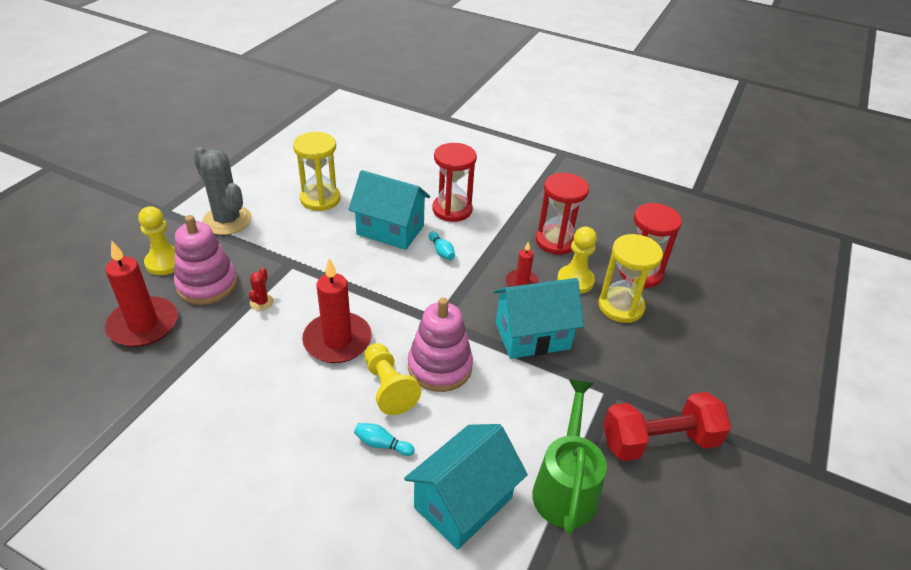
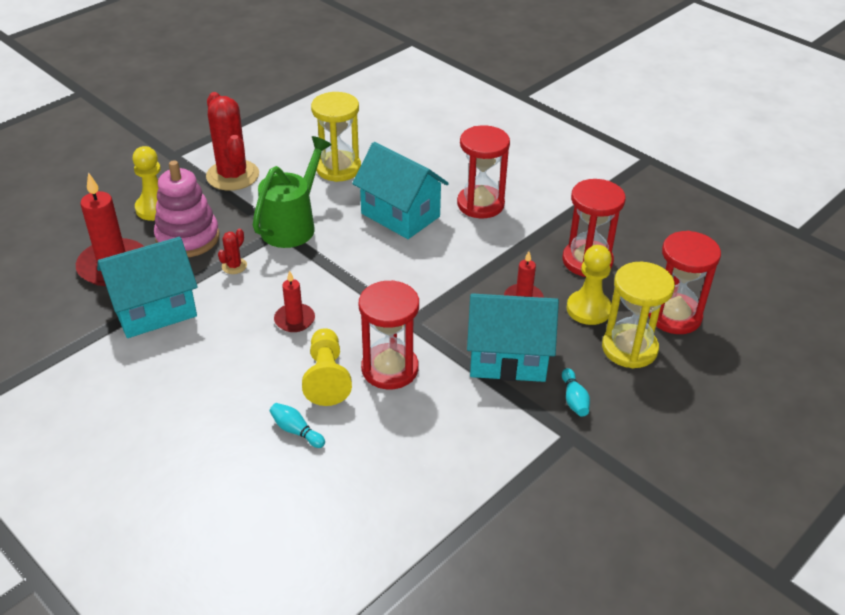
camera: 20 degrees right, 0 degrees up
(227, 220) = (232, 175): grey cactus -> red cactus
(337, 340) = (294, 320): red candle -> red candle, size x0.55
(440, 367) = (390, 369): pink stacking toy -> red hourglass
(441, 251) = (447, 248): turquoise bowling pin -> turquoise bowling pin (574, 399)
(463, 503) = (353, 506): turquoise house -> turquoise house (154, 310)
(565, 487) = (469, 519): green watering can -> green watering can (293, 225)
(659, 441) = (599, 500): red dumbbell -> none

